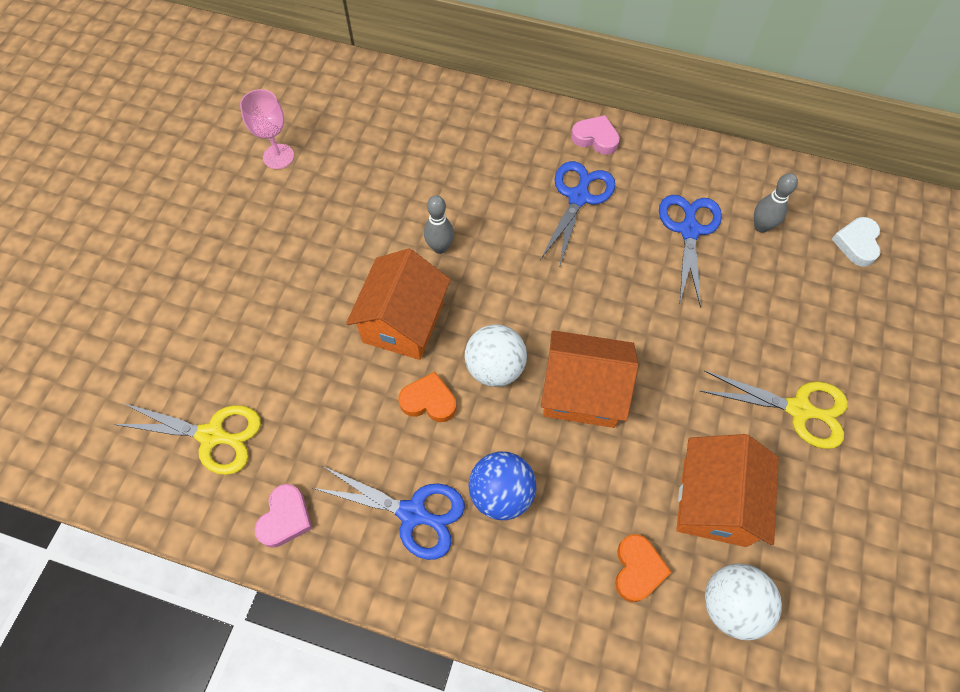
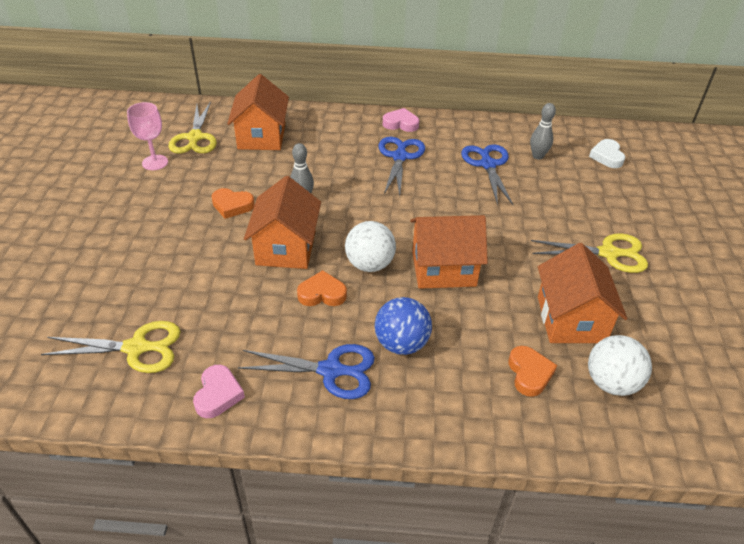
camera: 15 degrees left, 20 degrees down
(332, 121) = (195, 137): none -> yellow scissors
(355, 243) = (232, 206): none -> orange heart
(413, 132) = (261, 136): none -> orange house

